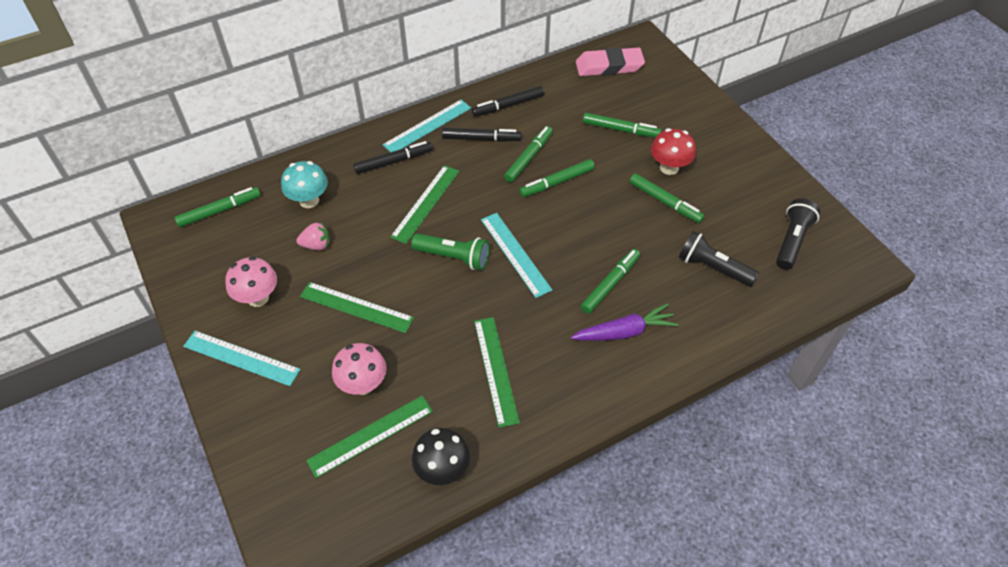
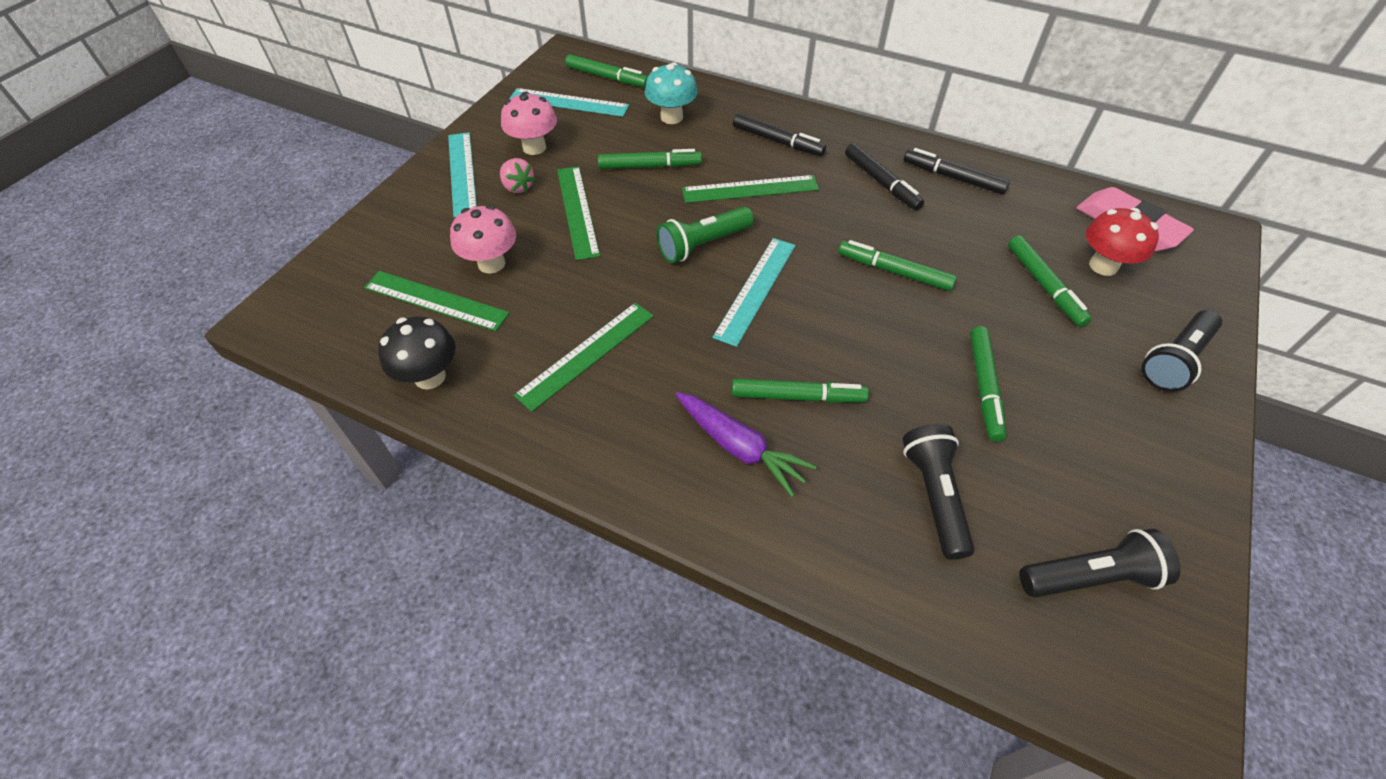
camera: 55 degrees right, 0 degrees up
(316, 245) = (625, 149): pink strawberry -> pink strawberry (518, 187)
(427, 126) = (850, 138): turquoise ruler -> turquoise ruler (569, 102)
(454, 257) = (703, 245): green flashlight -> green flashlight turned 75 degrees clockwise
(528, 158) = (901, 231): green marker -> green marker (650, 166)
(669, 167) = (1045, 363): red mushroom -> red mushroom (1103, 266)
(705, 120) = (1174, 361): none -> black flashlight

